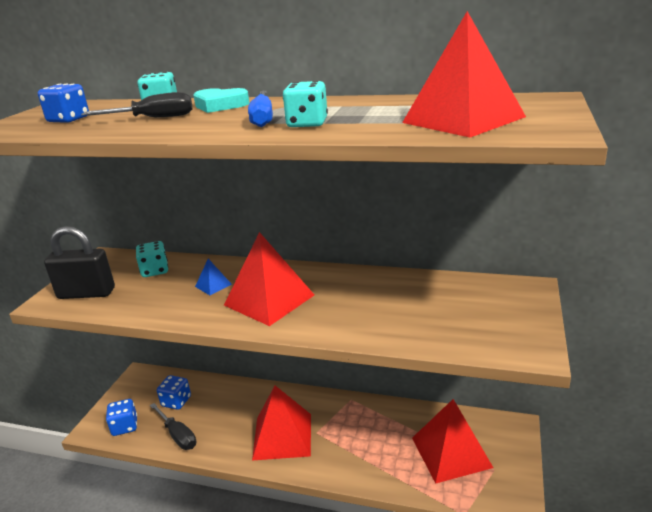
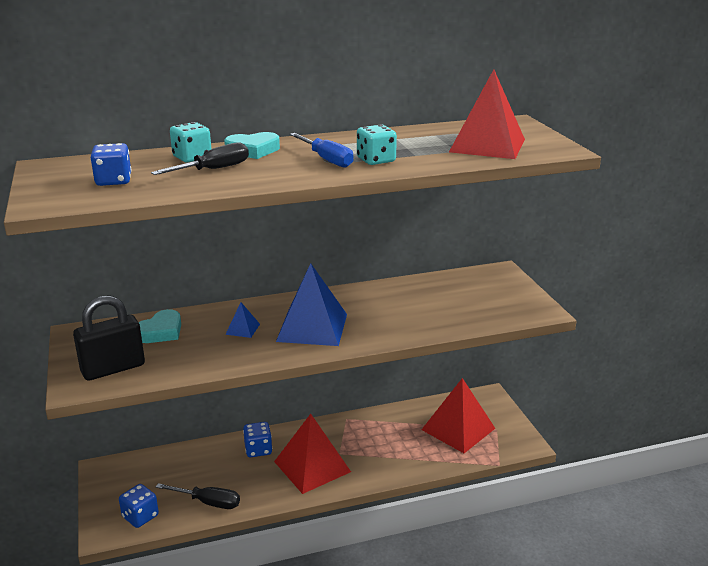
camera: 35 degrees left, 0 degrees up
(155, 271) = (161, 331): turquoise dice -> turquoise heart
(176, 401) = (174, 477): blue dice -> blue dice (258, 449)
(269, 300) = (312, 327): red pyramid -> blue pyramid

